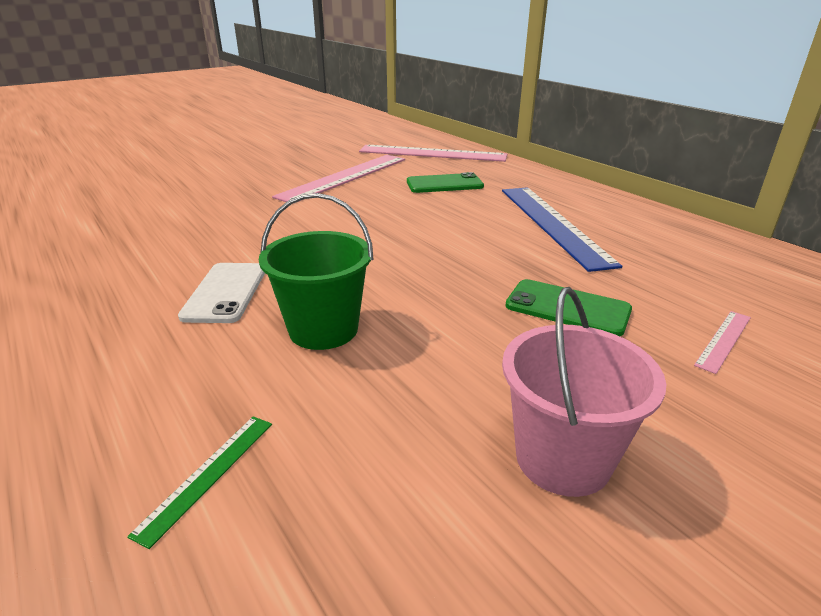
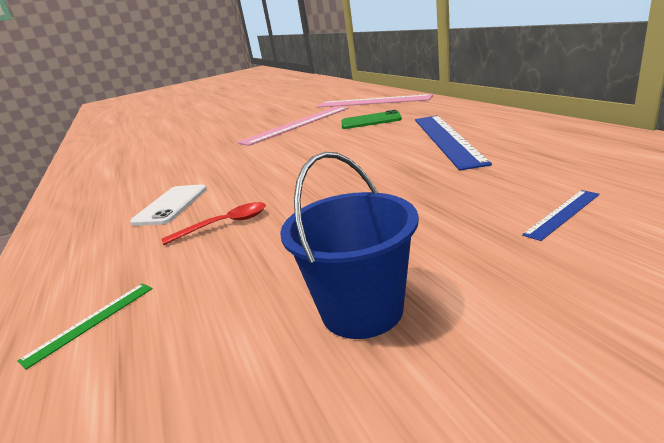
camera: 15 degrees right, 5 degrees down
(323, 329) = (224, 224): green bucket -> red spoon
(563, 458) = (362, 310): pink bucket -> blue bucket
(567, 308) = (426, 198): green phone -> none
(723, 340) = (562, 214): pink ruler -> blue ruler

